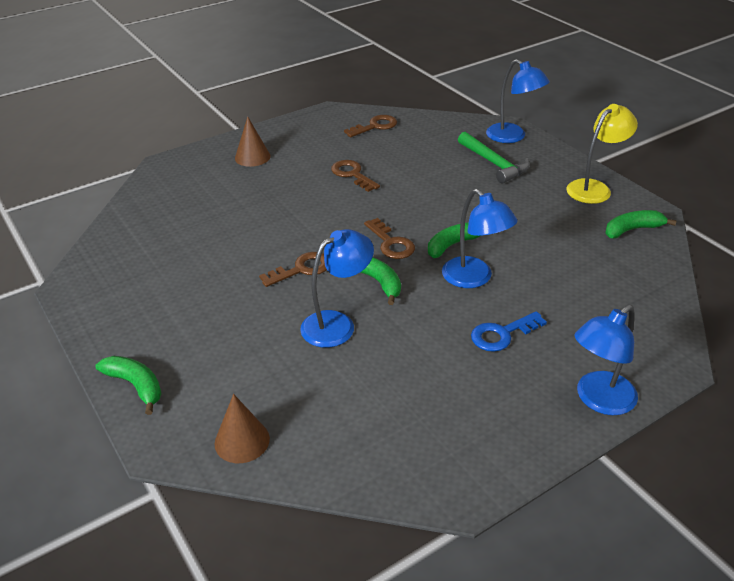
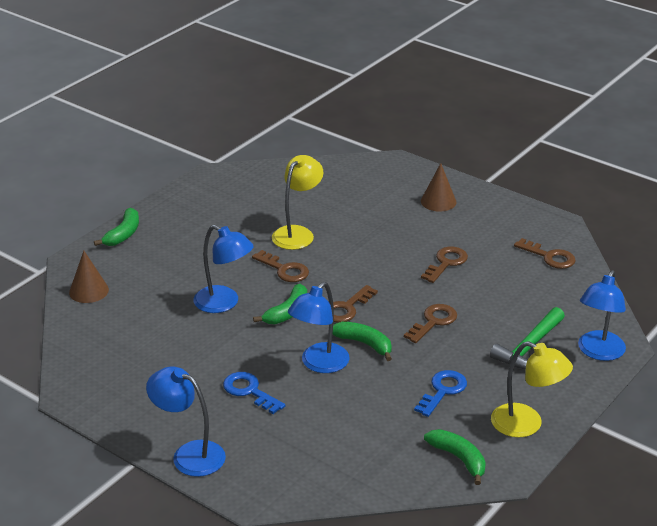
camera: 70 degrees right, 5 degrees down
(241, 247) = (297, 233): none -> yellow lamp
(437, 200) = (433, 322): none -> brown key
(538, 217) = (443, 391): none -> blue key

